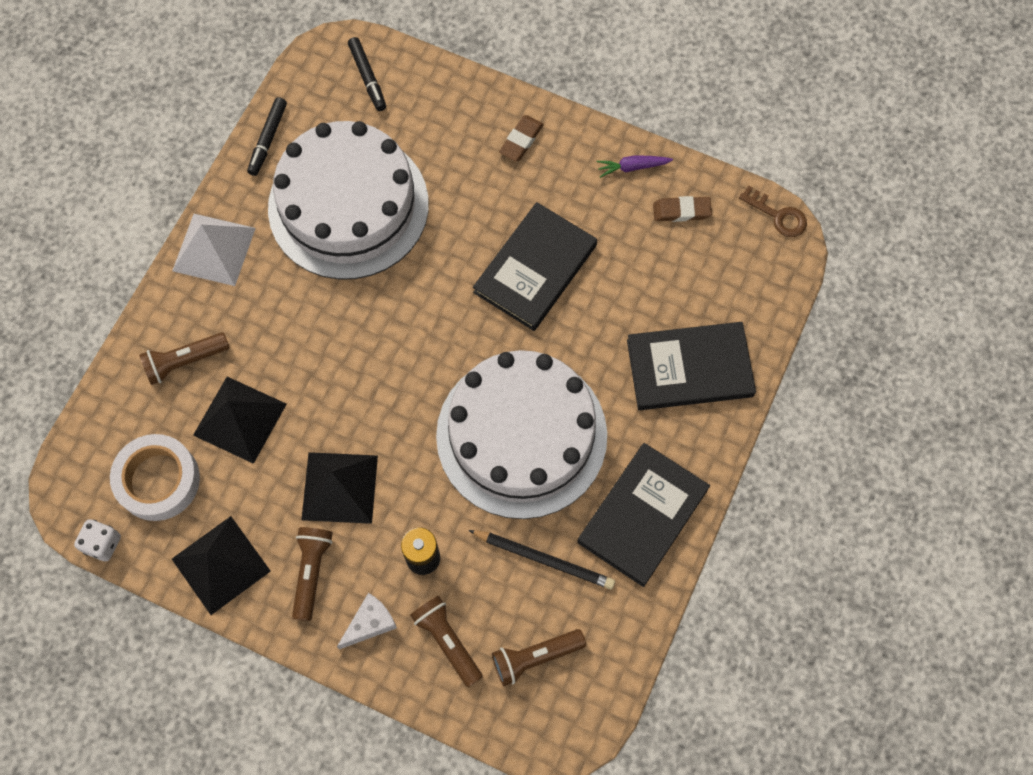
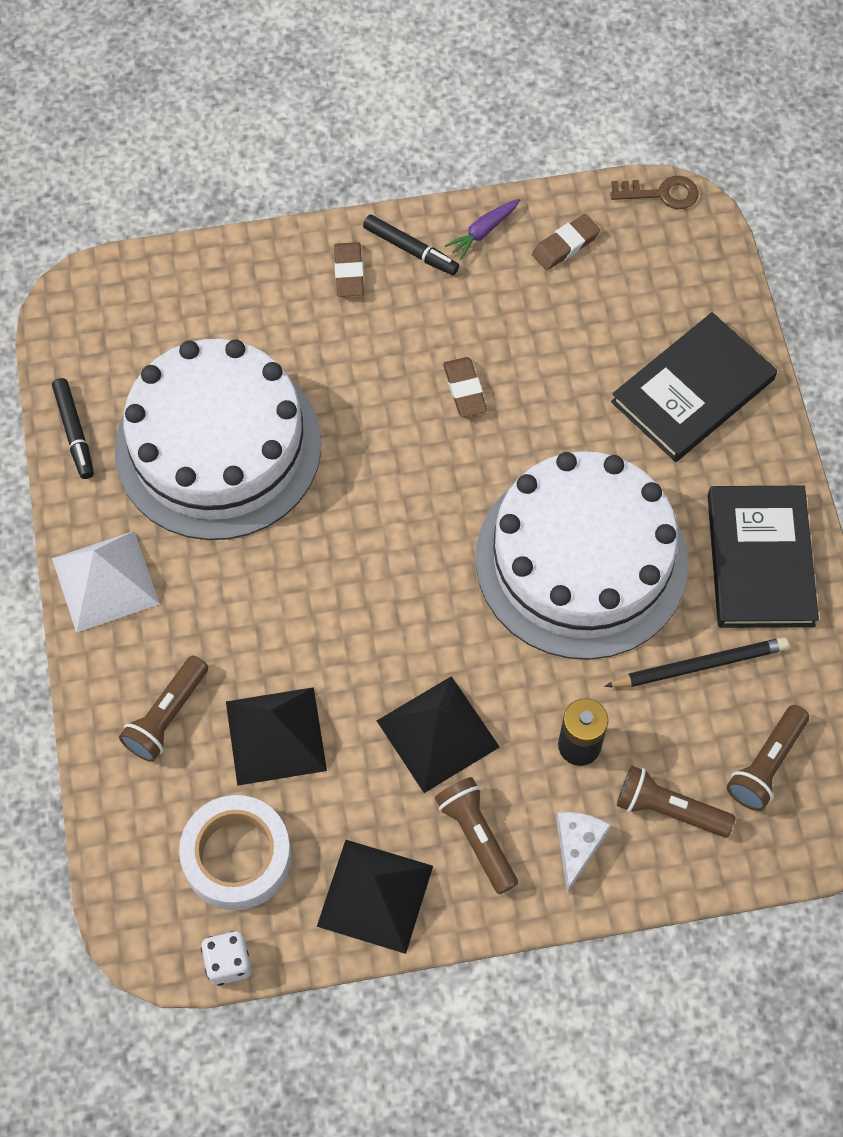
camera: 35 degrees left, 5 degrees down
(367, 77) = (134, 304): black marker -> black marker (411, 249)
(535, 269) = (465, 390): black book -> brown eraser

